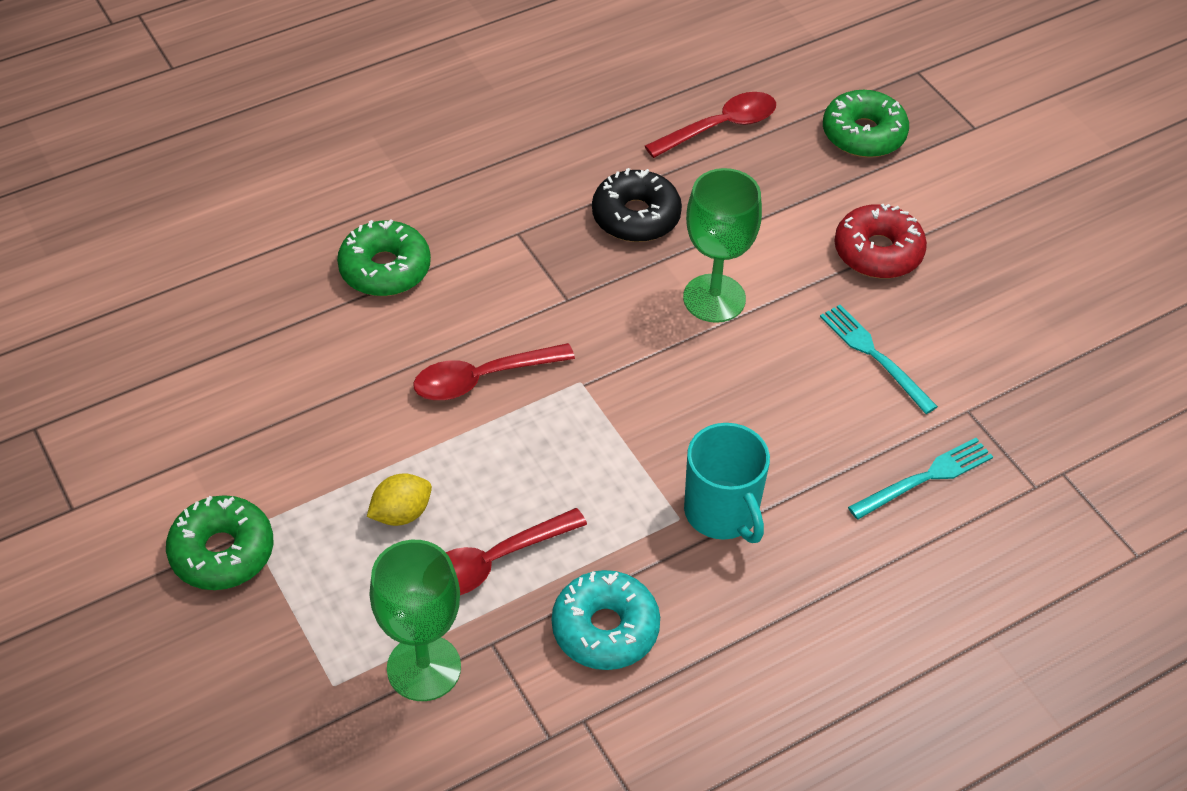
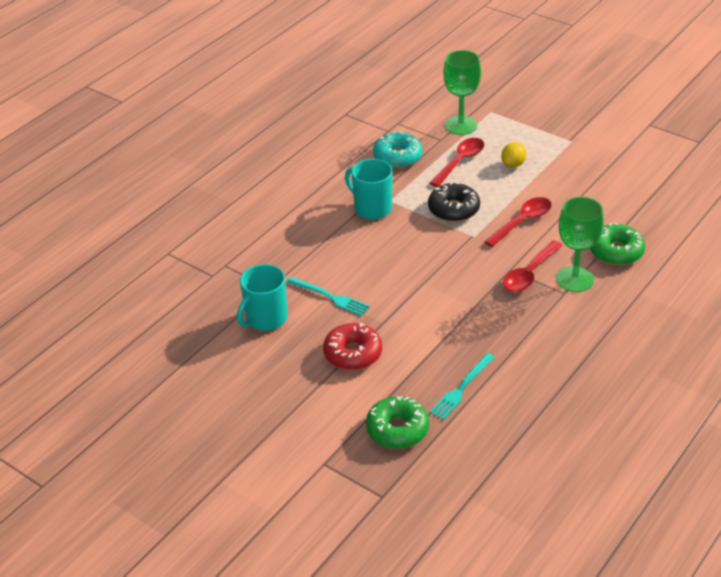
camera: 160 degrees right, 10 degrees down
(222, 552) = (573, 131): green donut -> none
(636, 216) = (505, 324): black donut -> black donut (453, 209)
(714, 298) = (432, 296): green goblet -> green goblet (575, 279)
(720, 127) = (494, 400): red spoon -> red spoon (529, 273)
(925, 478) = (281, 251): turquoise fork -> turquoise fork (461, 388)
(991, 355) = (266, 319): none -> turquoise mug

